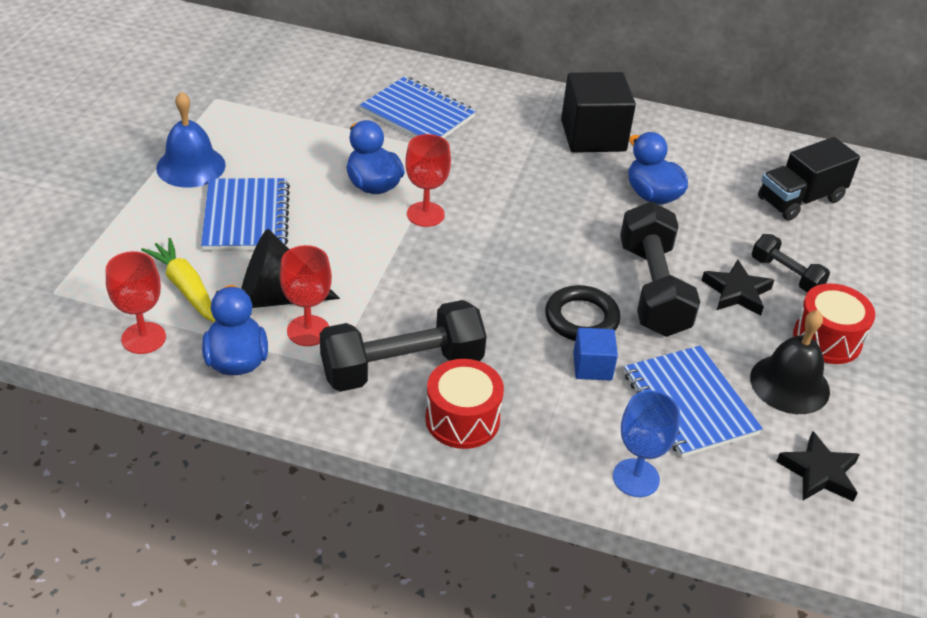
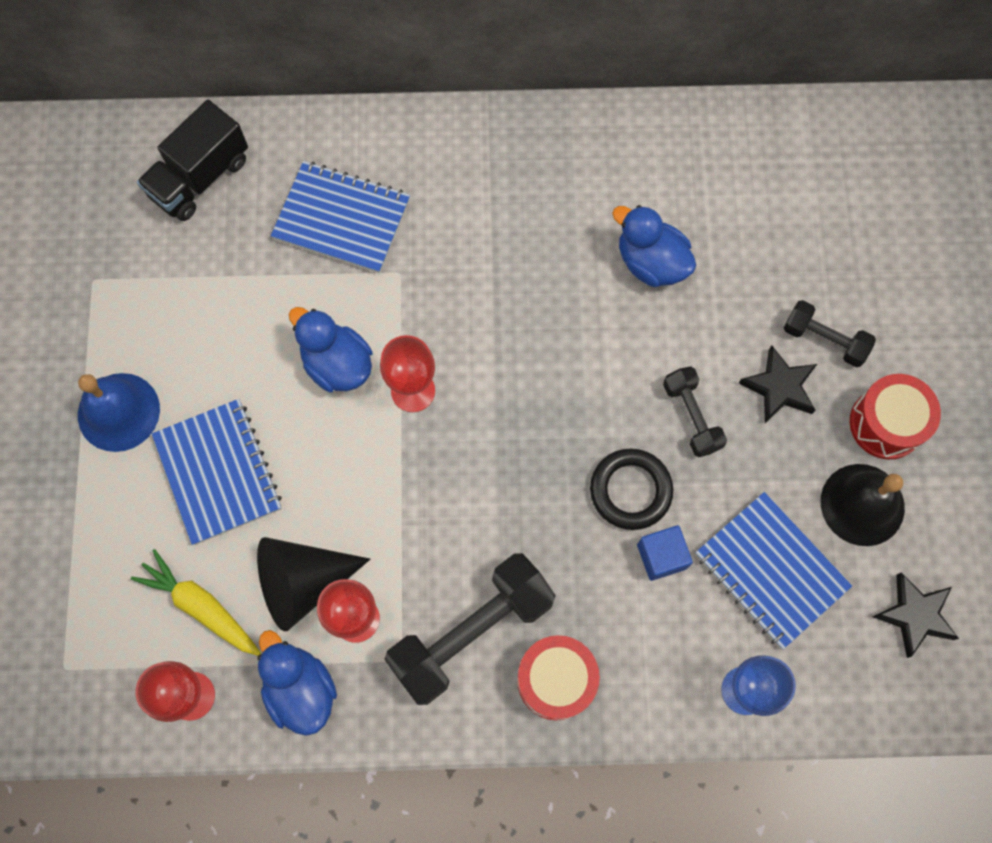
camera: 15 degrees left, 30 degrees up
(593, 136) = (556, 181): black cube -> none
(653, 289) = (691, 416): black dumbbell -> black dumbbell, size x0.54
(800, 199) = (813, 207): black truck -> black truck (200, 177)

